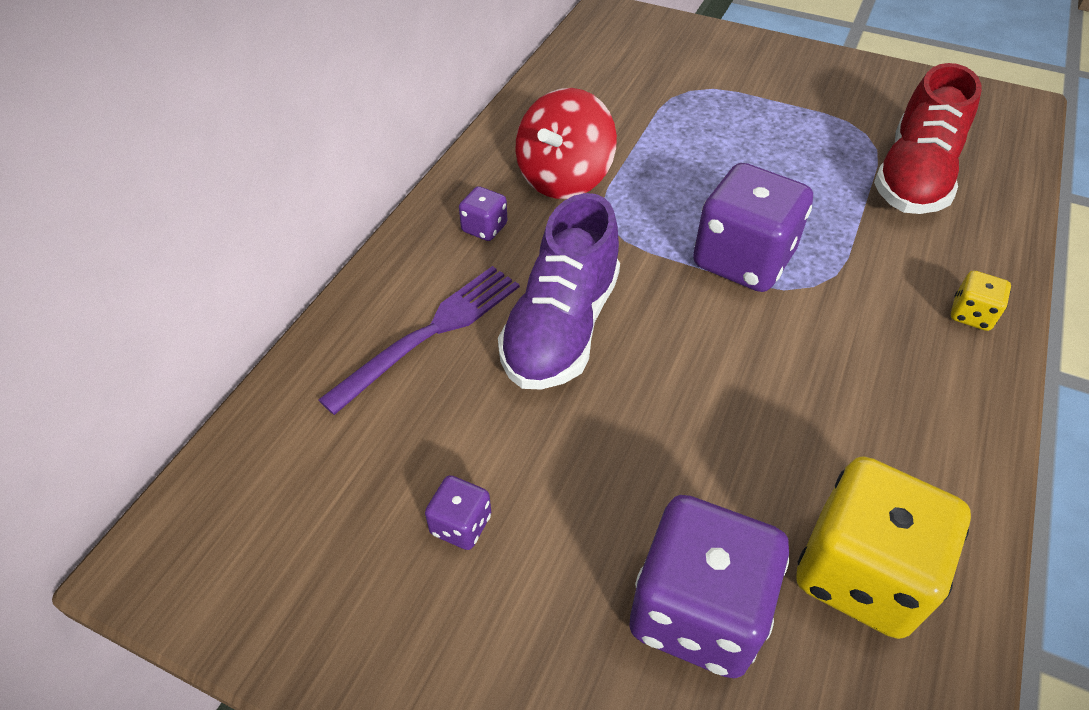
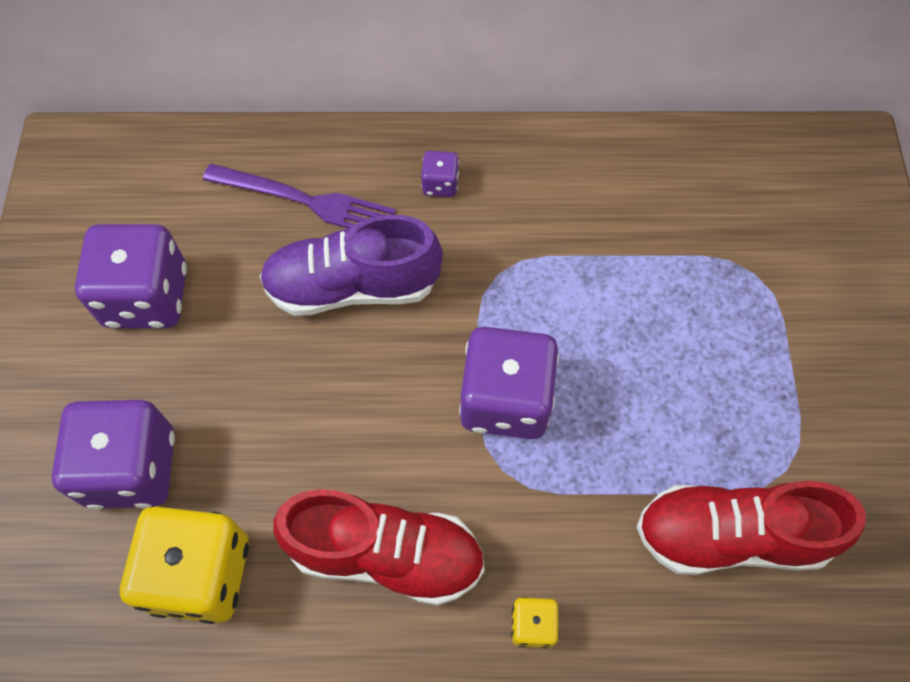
camera: 65 degrees right, 15 degrees up
(461, 525) = (147, 297): purple dice -> purple dice, size x2.20
(564, 178) = (540, 216): red spinning top -> none
(877, 395) = (386, 554): none -> red shoe

